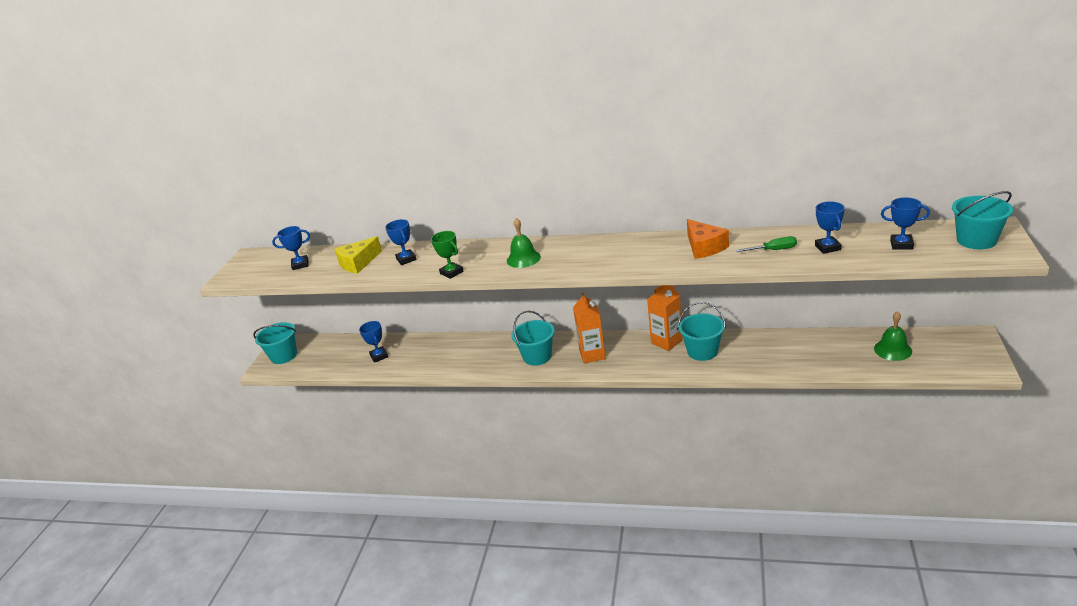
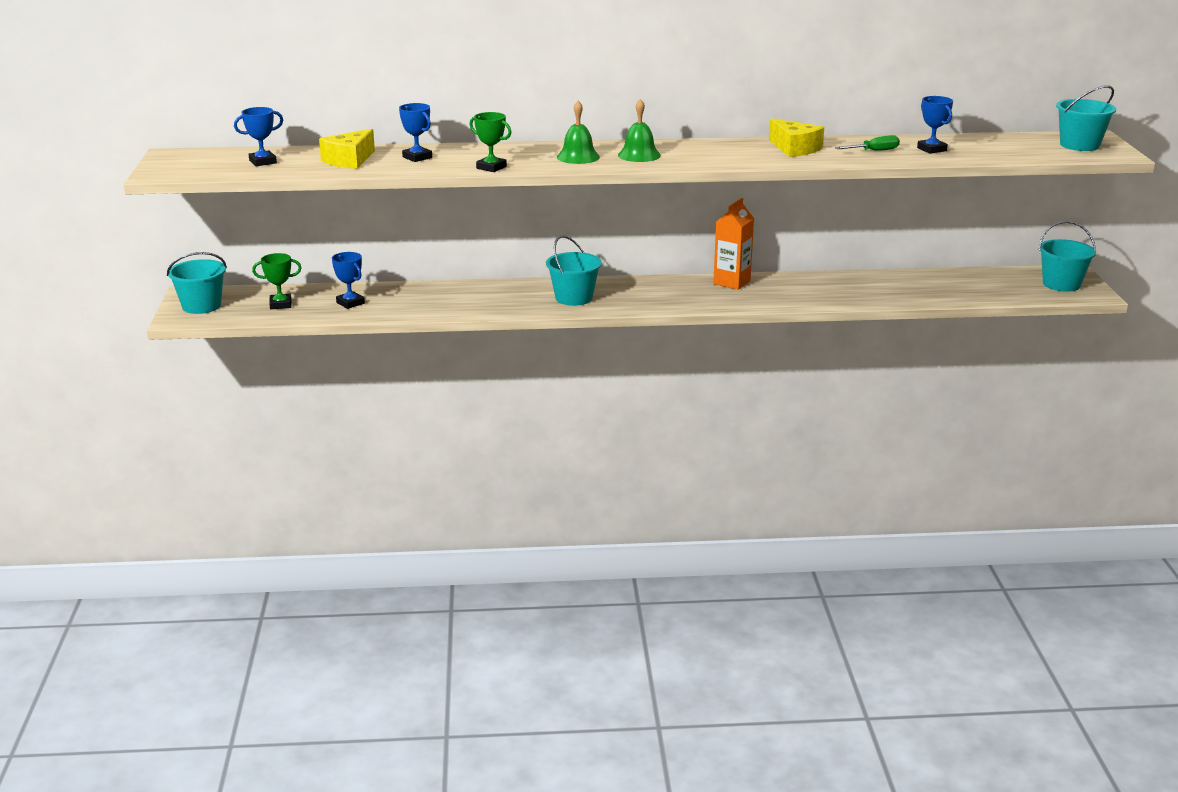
camera: 20 degrees left, 5 degrees down
(333, 356) = (280, 304): none -> green trophy
(592, 355) = (645, 295): orange carton -> none
(702, 351) = (779, 289): turquoise bucket -> turquoise bucket (1061, 284)
(704, 247) = (794, 149): orange cheese -> yellow cheese
(893, 350) = (990, 283): green bell -> green bell (639, 155)
(901, 244) = (1007, 147): blue trophy -> none

